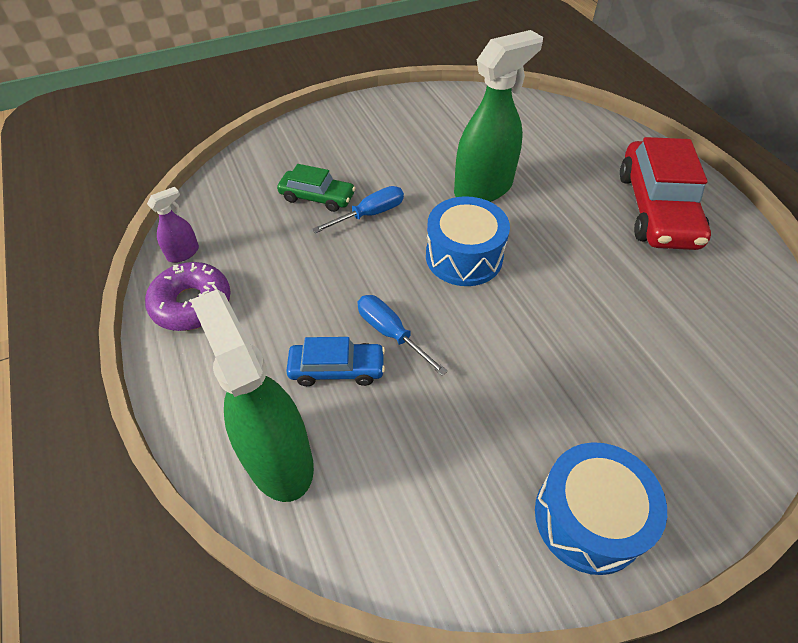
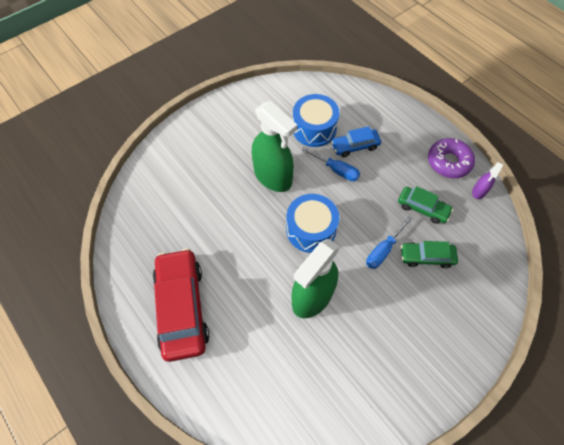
camera: 165 degrees right, 10 degrees up
(279, 459) = (361, 106): green spray bottle -> green spray bottle (273, 177)
(283, 249) = (422, 208): none -> green car
(588, 518) = (230, 113): blue drum -> blue drum (314, 129)

